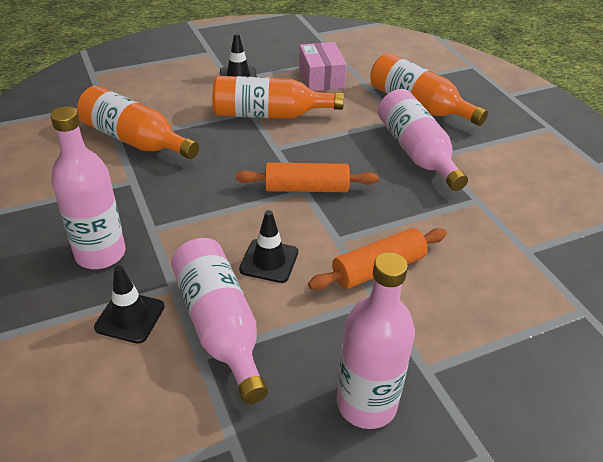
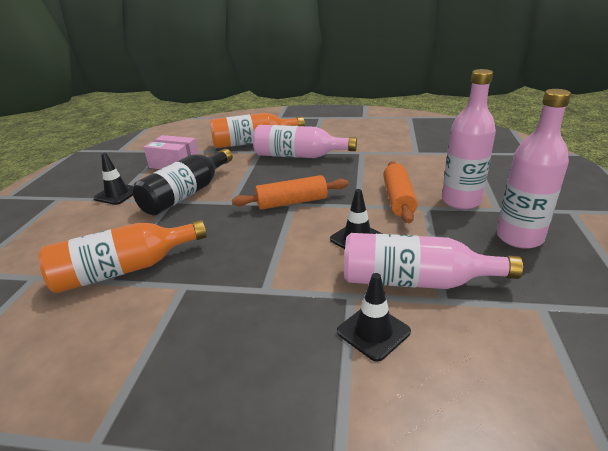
camera: 55 degrees left, 10 degrees down
(100, 254) = (270, 332): pink bottle -> pink bottle (461, 201)
(269, 115) = (187, 194): orange bottle -> black bottle
(306, 188) = (292, 202): orange rolling pin -> orange rolling pin turned 45 degrees clockwise

